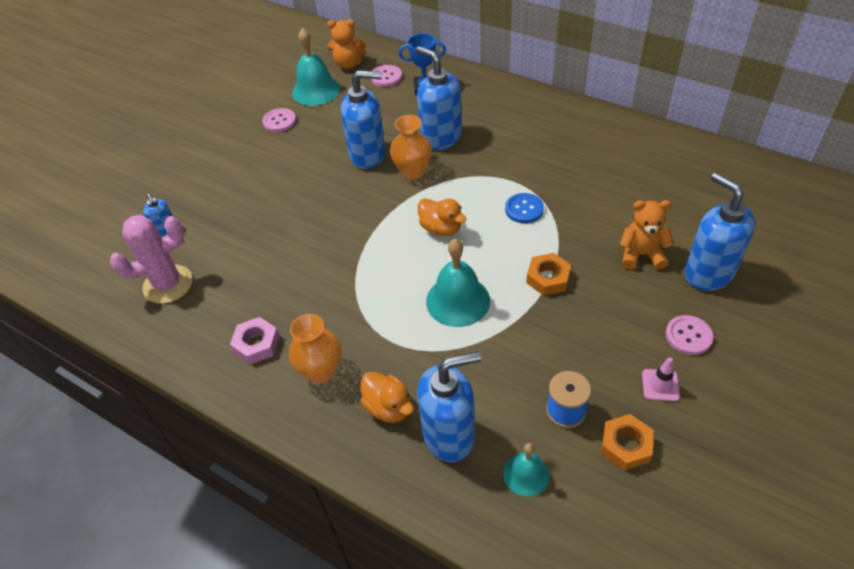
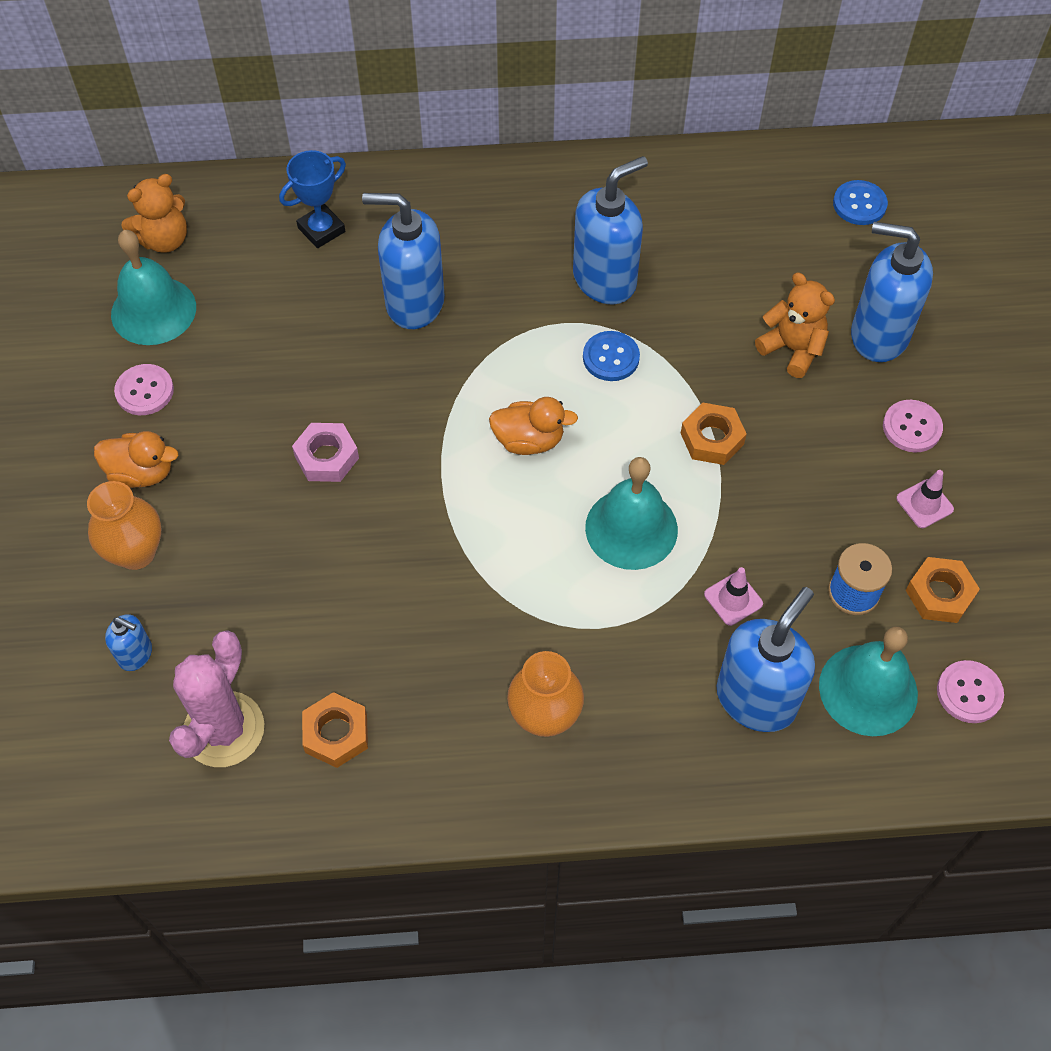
camera: 40 degrees left, 10 degrees up
(214, 316) = (336, 733): none -> orange nut
(256, 344) = (430, 734): pink nut -> pink nut (326, 457)
(368, 155) = (334, 381): blue soap dispenser -> blue soap dispenser (605, 279)
(386, 77) = (245, 237): pink button -> pink button (969, 693)
(388, 407) = (663, 710): orange duck -> orange duck (141, 473)
(413, 171) = (420, 375): orange vase -> orange vase (136, 552)
(484, 371) = (733, 599): none -> pink traffic cone
(526, 474) = (868, 689): turquoise bell -> turquoise bell, size x1.67
(641, 255) = (792, 349): orange teddy bear -> orange teddy bear turned 75 degrees clockwise
(754, 197) = (859, 204): none -> blue button

